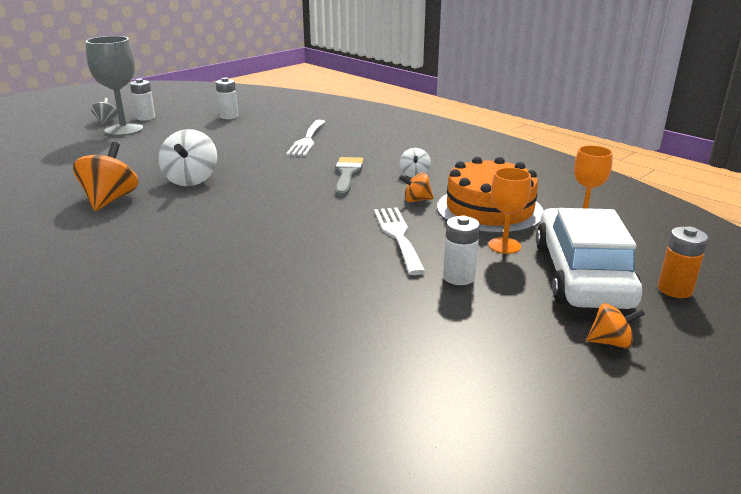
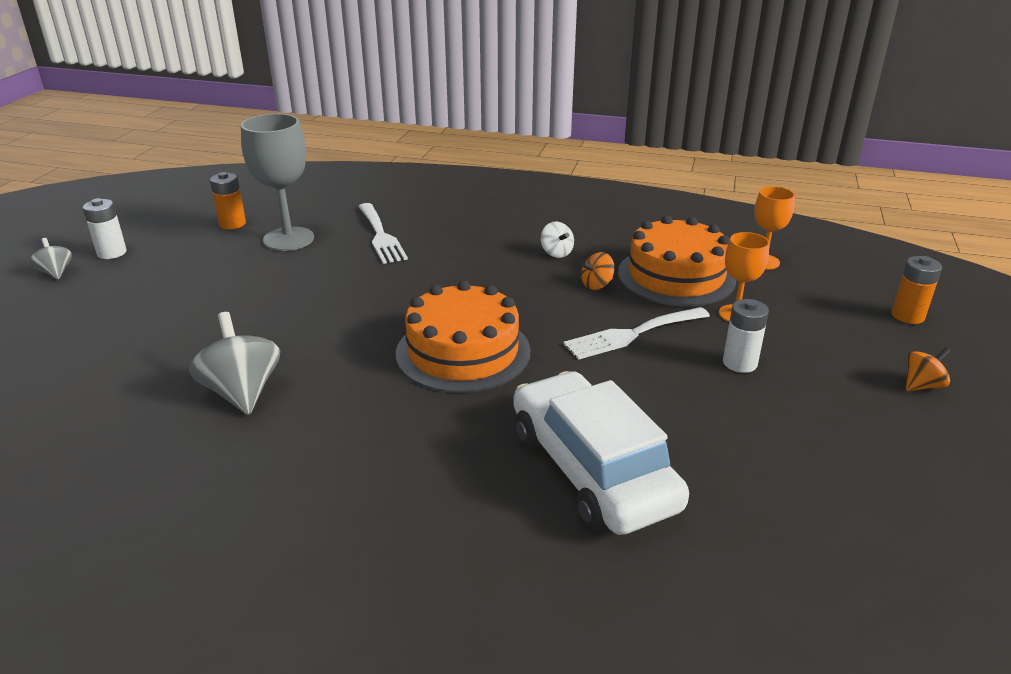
camera: 30 degrees left, 5 degrees up
(110, 200) = (242, 392): orange spinning top -> grey spinning top
(124, 130) = (106, 280): grey goblet -> grey goblet (288, 239)
(191, 180) = (311, 331): white spinning top -> none
(228, 116) = (232, 224): white battery -> orange battery
(264, 214) = (463, 352): none -> orange cake
(347, 175) = (487, 272): grey brush -> none
(398, 236) = (632, 334): white fork -> white fork turned 75 degrees counterclockwise
(582, 275) = (829, 325): white car -> white car (592, 469)

